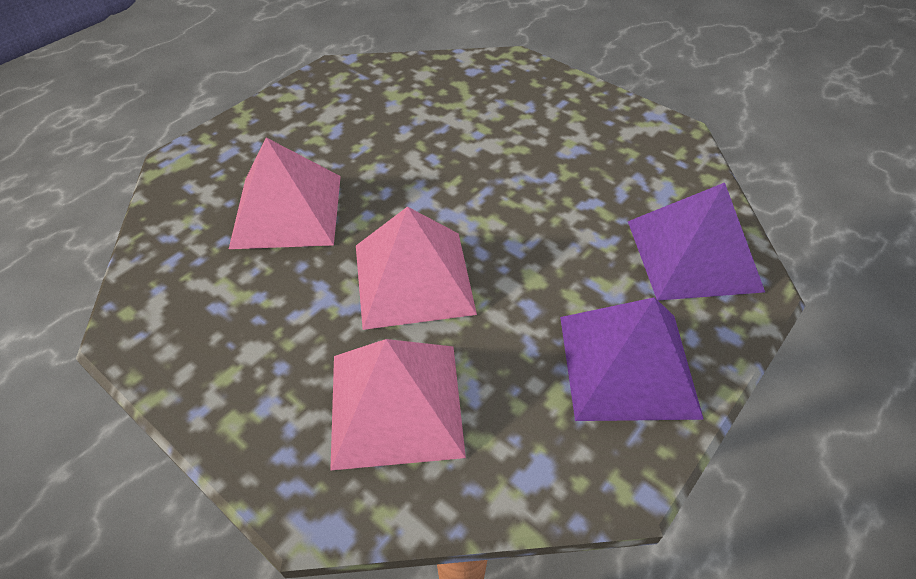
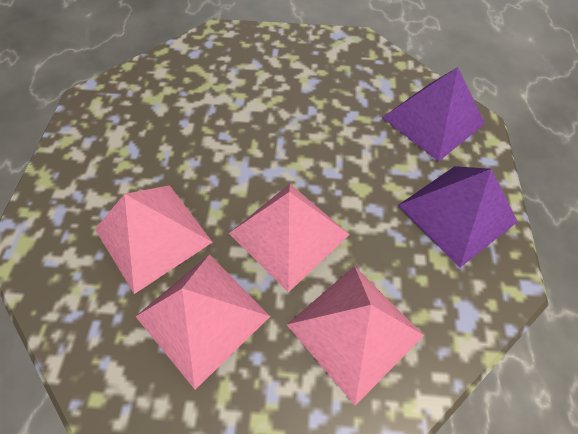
camera: 35 degrees left, 10 degrees up
(267, 302) = (203, 316): none -> pink pyramid

